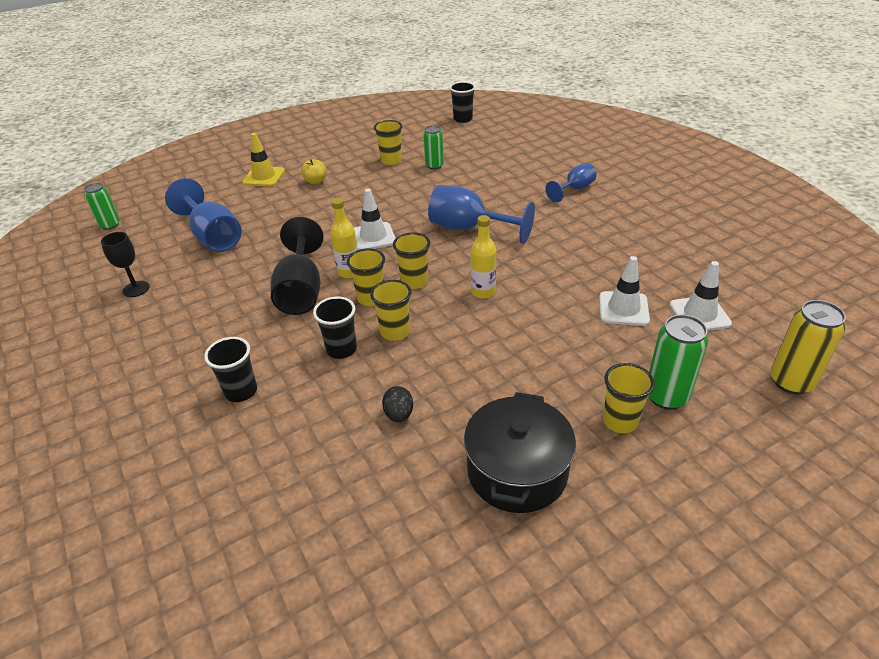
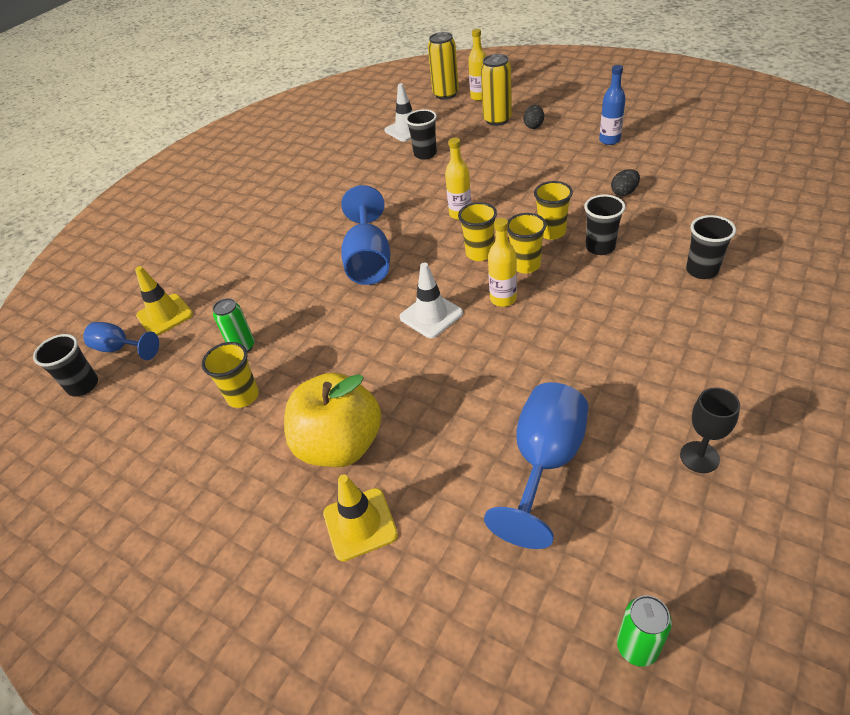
camera: 115 degrees left, 5 degrees up
(301, 291) = (560, 314): black goblet -> none
(315, 181) = (340, 445): yellow apple -> yellow apple, size x2.28
(500, 145) = (165, 315): none -> yellow traffic cone
(517, 471) = (609, 140): black pot -> blue bottle
(574, 189) = (255, 228): blue goblet -> blue goblet (120, 348)
(620, 421) = (533, 126): yellow cup -> black egg
(623, 309) = (425, 154): white traffic cone -> black cup
(666, 396) = (497, 120): green can -> yellow can
(757, 410) = (479, 97): none -> yellow bottle

